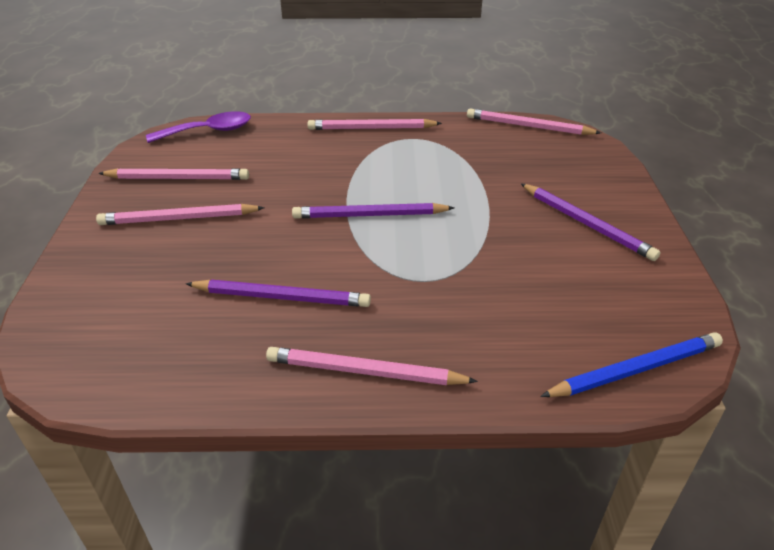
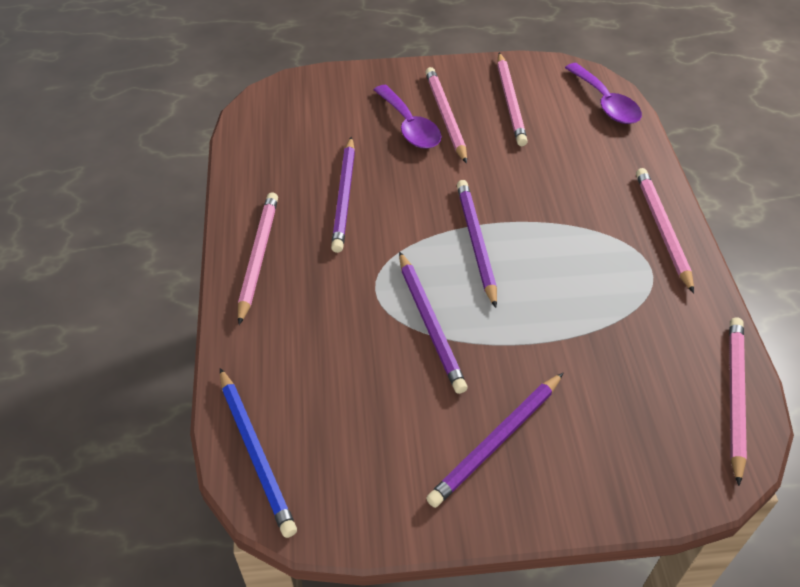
camera: 85 degrees right, 10 degrees up
(183, 244) = (409, 126): none -> purple spoon
(467, 249) = (429, 323): none -> purple pencil

